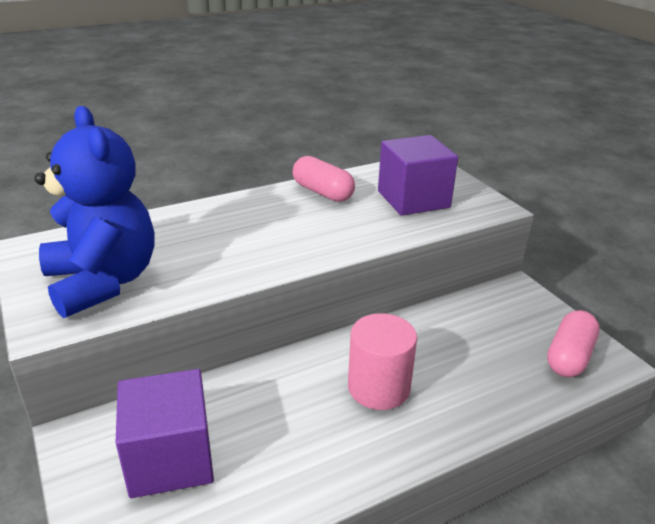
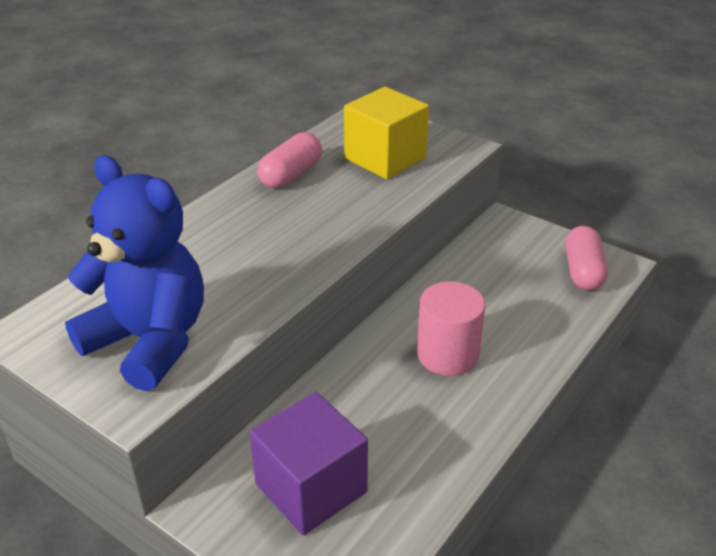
camera: 25 degrees left, 5 degrees up
(322, 192) = (291, 175): pink capsule -> pink capsule turned 75 degrees counterclockwise
(413, 199) = (385, 158): purple cube -> yellow cube

